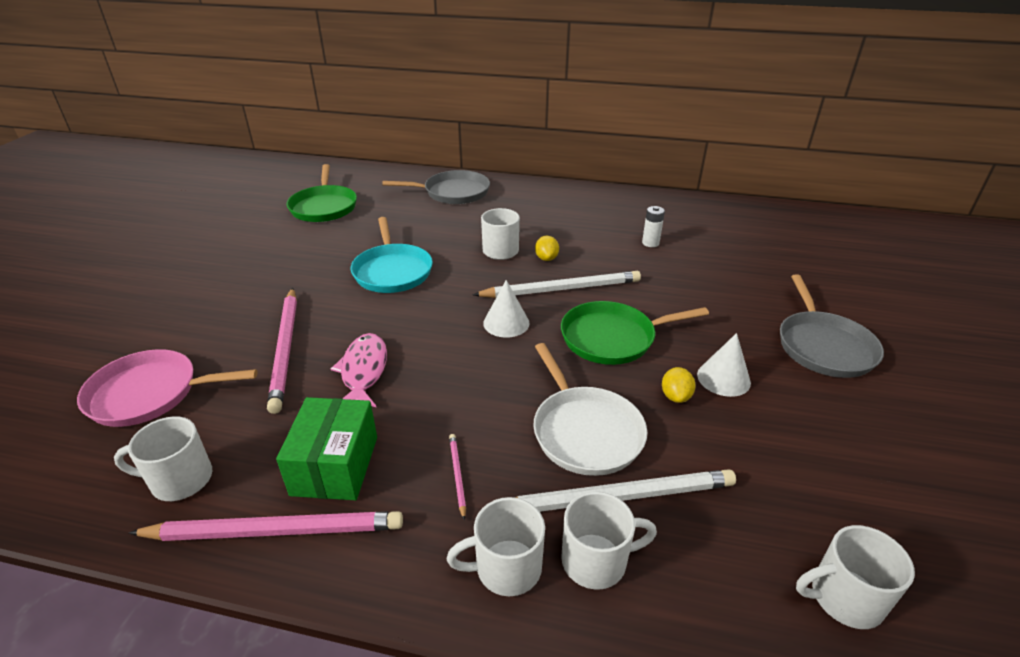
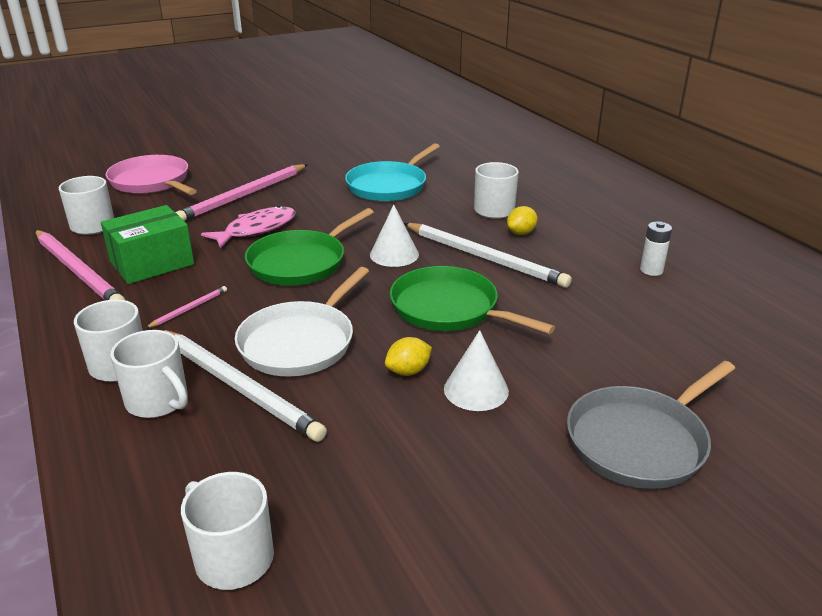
camera: 50 degrees right, 5 degrees down
(324, 207) = (429, 128): green pan -> green pan (300, 262)
(453, 192) = (547, 156): grey pan -> none

